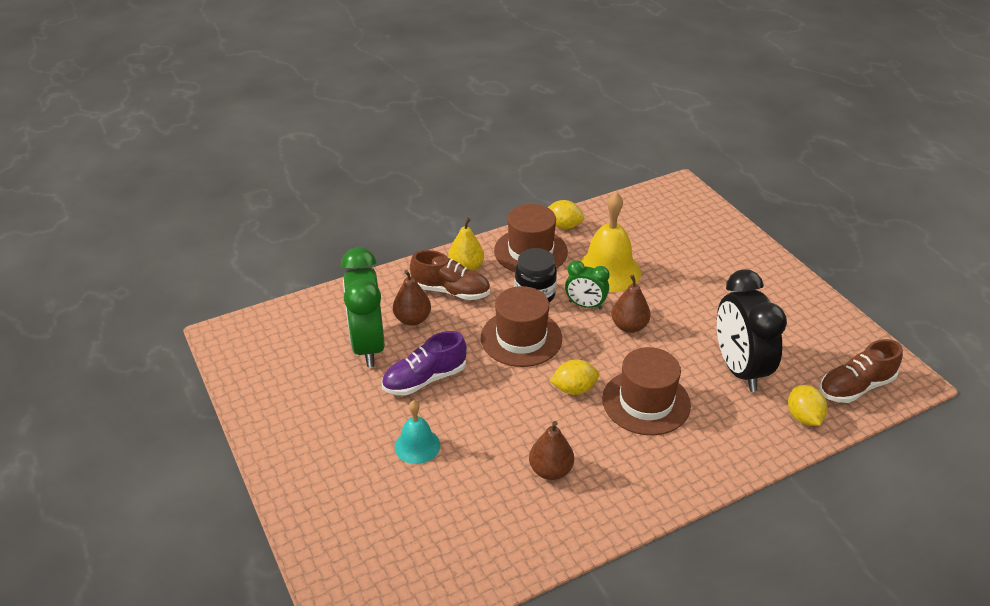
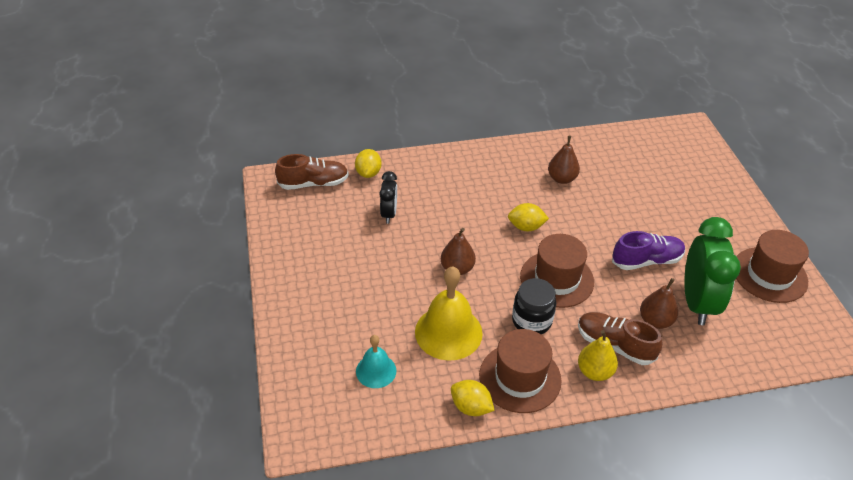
camera: 165 degrees left, 5 degrees up
(417, 445) = (654, 213): turquoise bell -> turquoise bell (376, 371)
(585, 305) = (487, 298): green clock -> none
(646, 402) = (475, 206): brown hat -> brown hat (769, 275)
(739, 369) = (389, 214): black clock -> black clock, size x0.53

